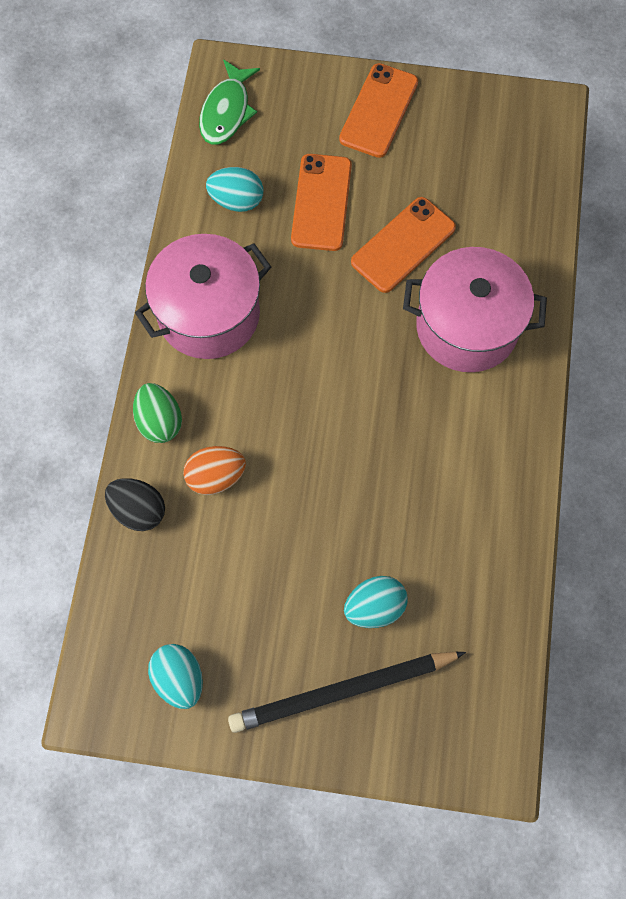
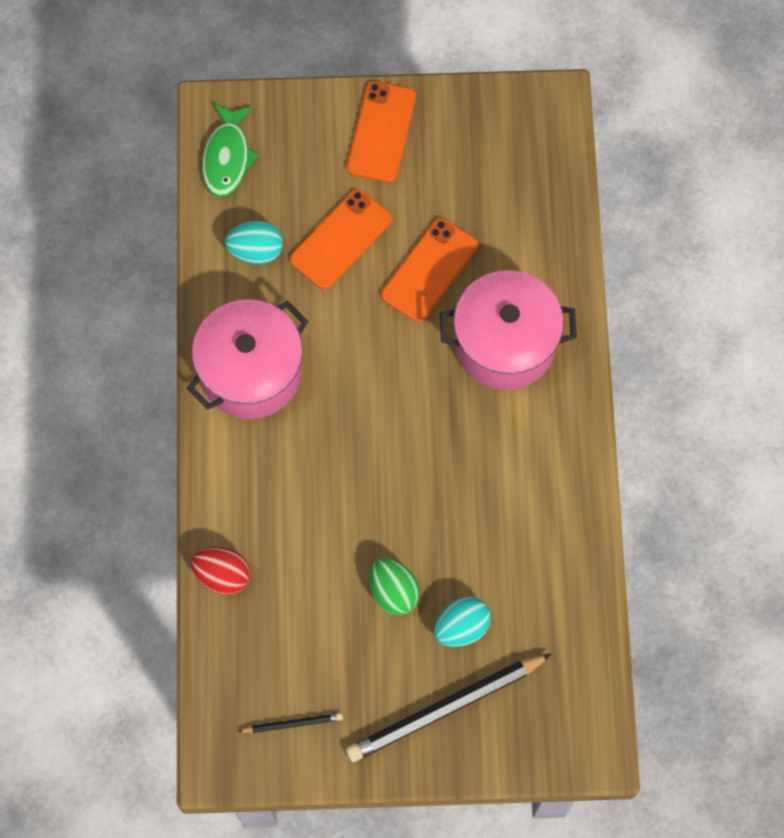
camera: 10 degrees left, 0 degrees up
(139, 510) = (222, 575): black egg -> red egg
(160, 421) = (225, 487): green egg -> green egg (393, 592)
(179, 678) = (293, 723): turquoise egg -> black pencil
(216, 476) = (290, 531): orange egg -> none
(321, 202) = (340, 239): orange phone -> orange phone turned 45 degrees clockwise

